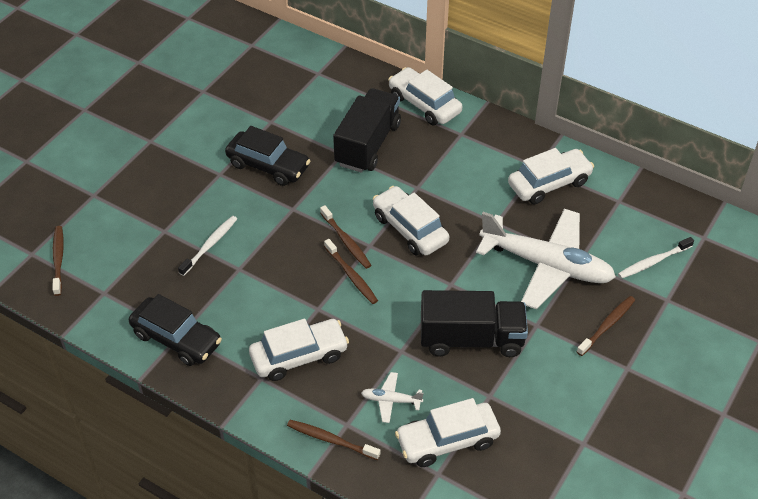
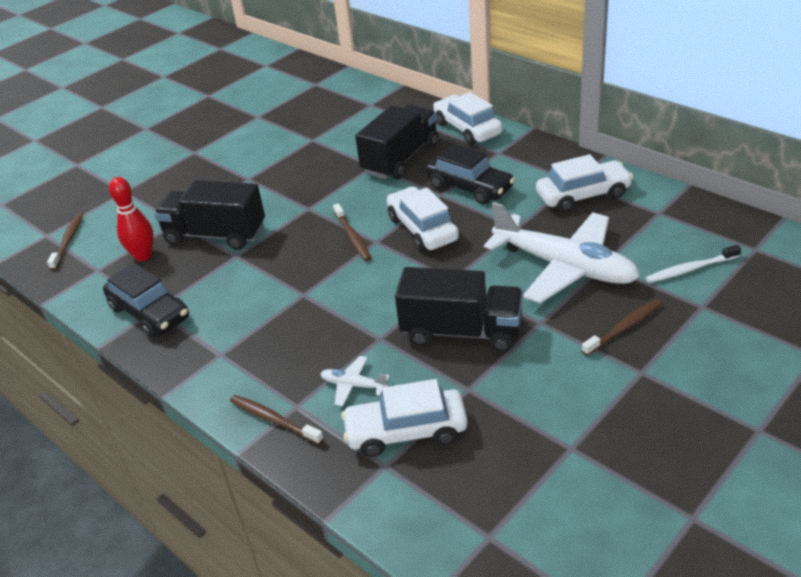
camera: 15 degrees right, 10 degrees down
(145, 274) = (143, 256): none -> red bowling pin
(210, 245) = (215, 235): white toothbrush -> black truck
(268, 165) = (297, 173): black car -> black car (469, 187)
(299, 356) = (268, 336): white car -> none
(351, 276) = (348, 267): brown toothbrush -> none

